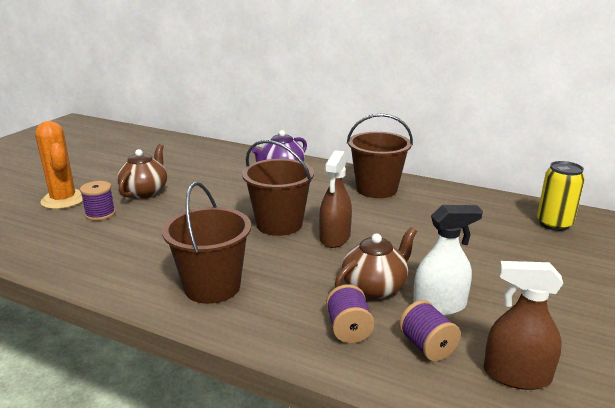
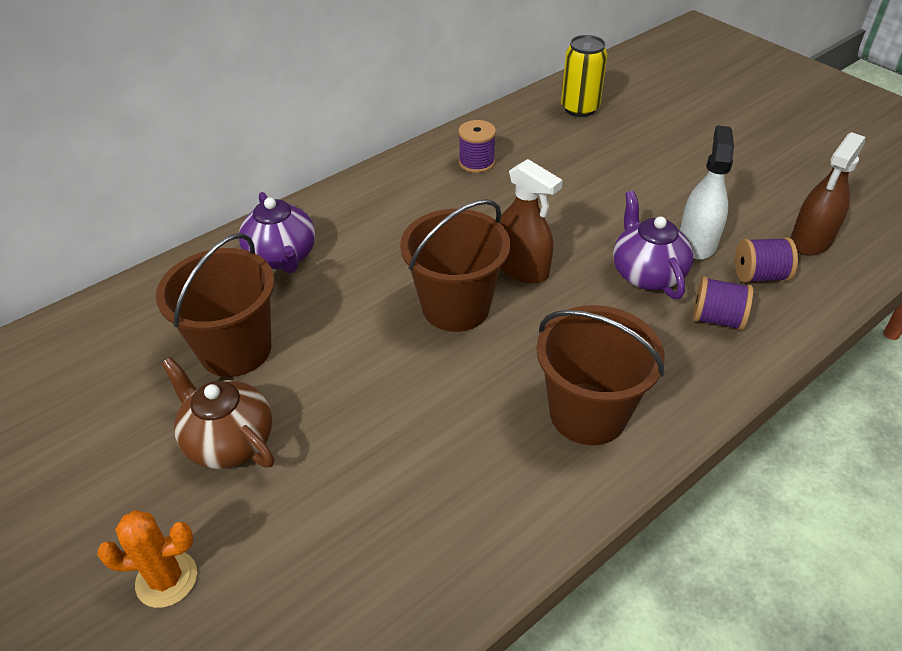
camera: 65 degrees left, 20 degrees up
(63, 200) = (166, 579): orange cactus -> orange cactus, size x0.66
(100, 214) = (277, 520): purple spool -> purple spool (476, 162)
(375, 287) = (646, 273): brown teapot -> purple teapot
(376, 189) = (415, 190): brown bucket -> brown bucket (235, 349)

